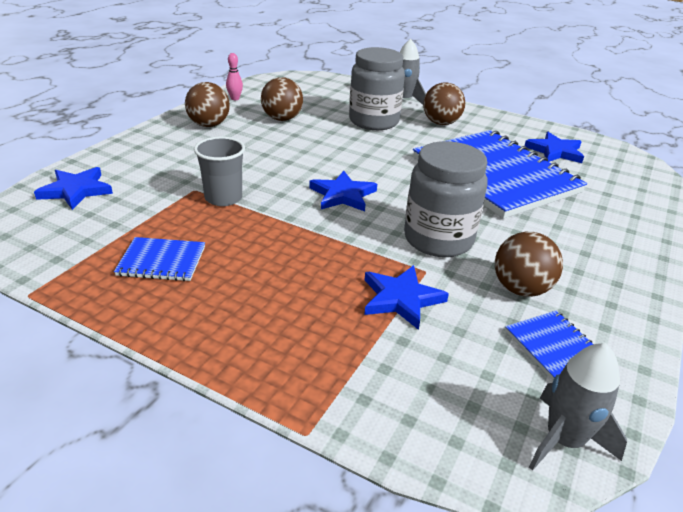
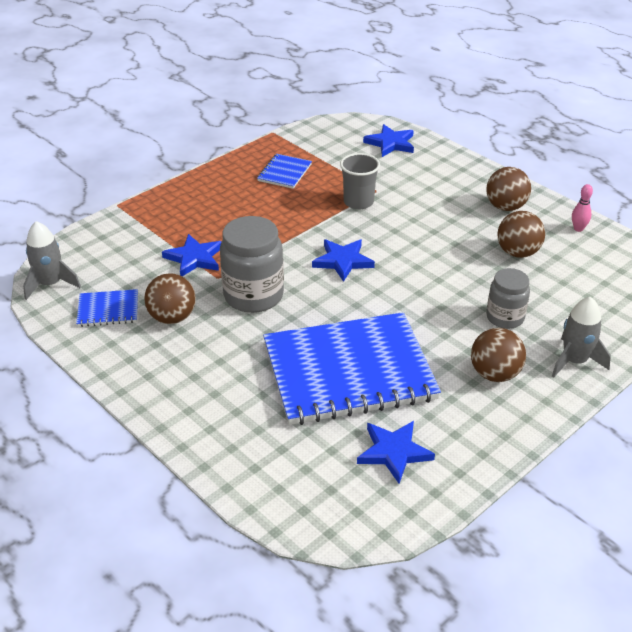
camera: 110 degrees right, 5 degrees up
(374, 121) = (505, 317): grey jar -> grey jar, size x0.62

